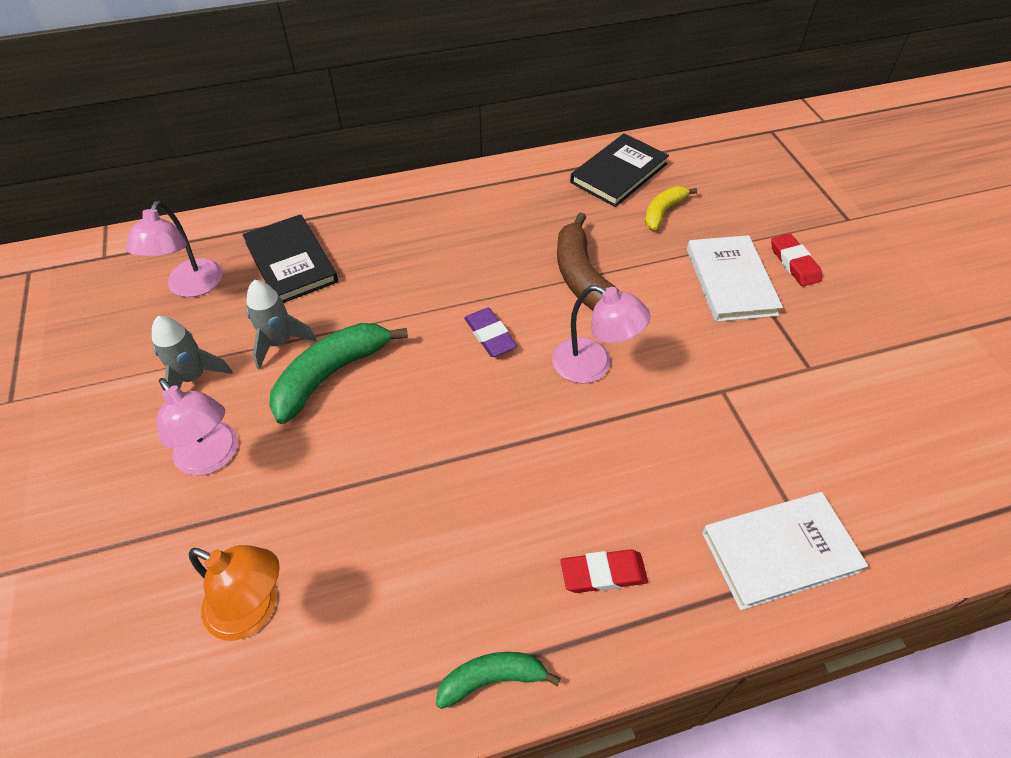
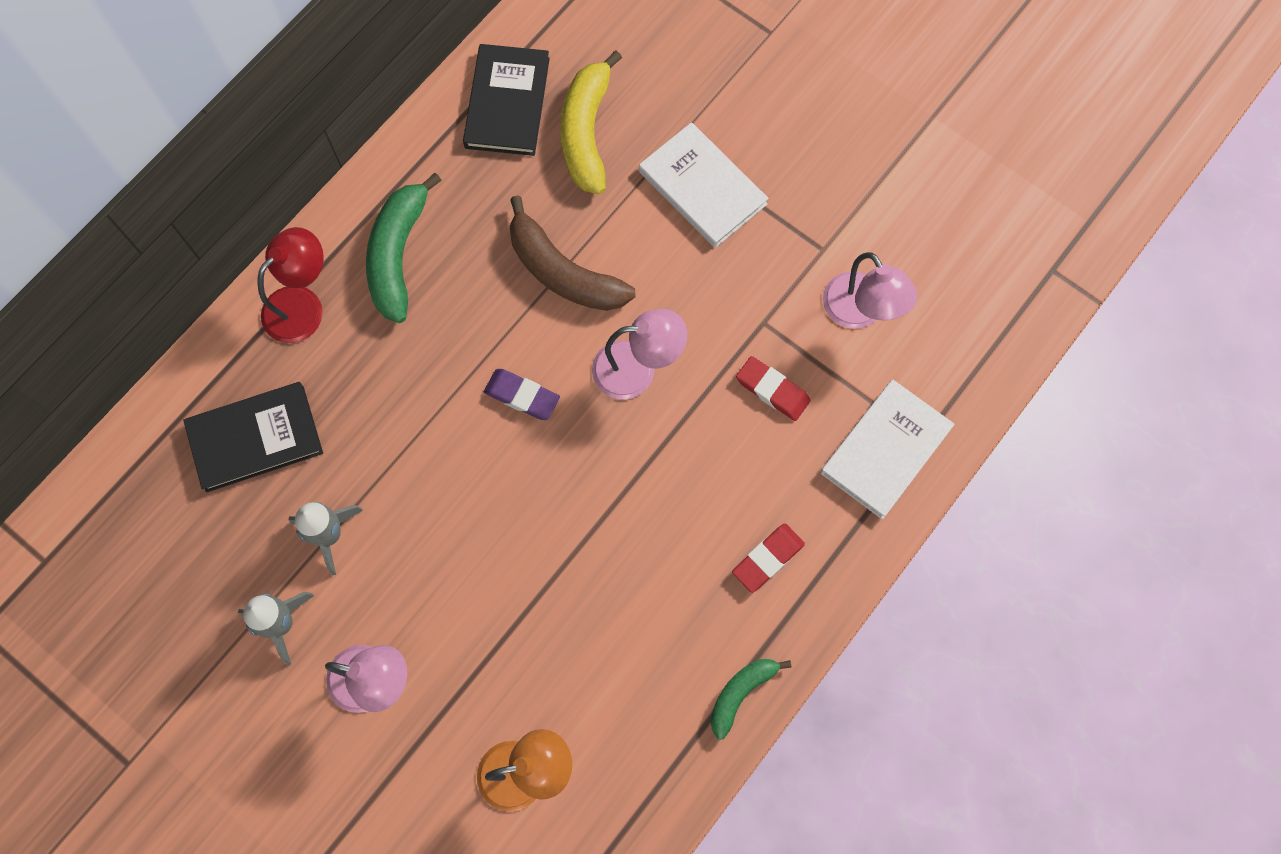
camera: 35 degrees left, 20 degrees up
(191, 287) = (178, 534): pink lamp -> pink lamp (860, 312)
(291, 262) = (255, 438): black book -> black book turned 45 degrees counterclockwise
(331, 374) = (408, 534): green banana -> green banana (398, 255)
(391, 209) = (302, 304): none -> red lamp
(663, 212) = (586, 132): yellow banana -> yellow banana, size x1.69
(794, 263) = (748, 127): red eraser -> red eraser (772, 390)

